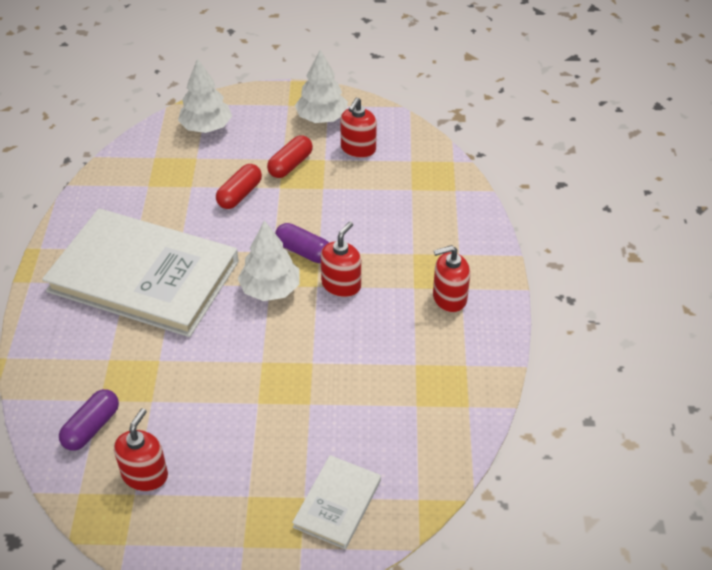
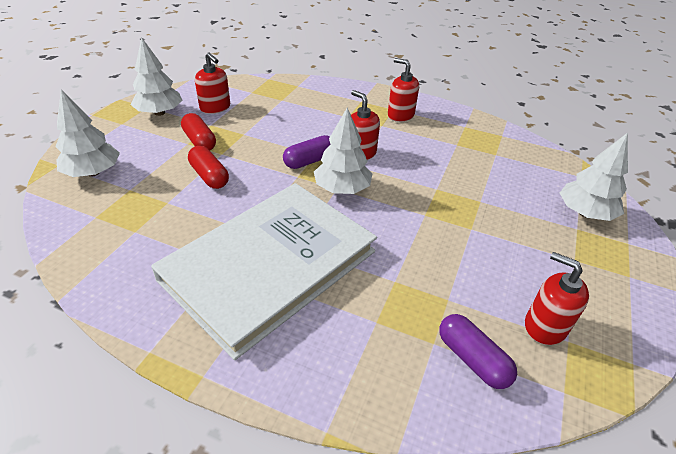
camera: 70 degrees left, 5 degrees down
(337, 503) = (584, 213): white book -> white tree
(449, 298) = (400, 115): red soap dispenser -> red soap dispenser turned 120 degrees clockwise

